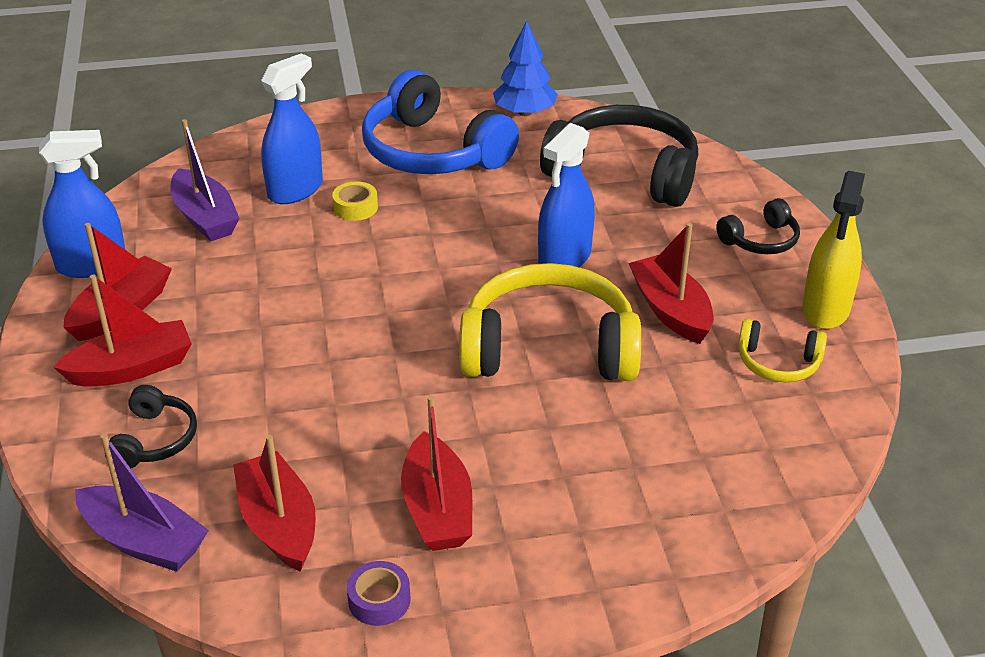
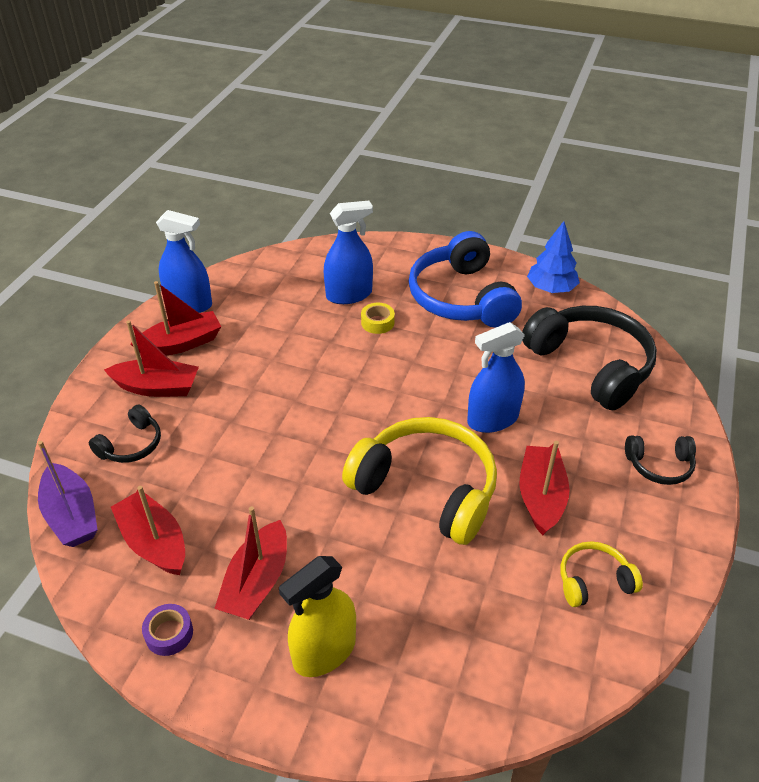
camera: 30 degrees right, 5 degrees up
(205, 218) = (278, 295): purple boat -> none
(279, 523) = (154, 542): red boat -> red boat turned 45 degrees counterclockwise
(778, 363) = (593, 581): yellow headphones -> yellow headphones turned 120 degrees clockwise
(825, 309) = (670, 550): yellow spray bottle -> yellow spray bottle (324, 651)

